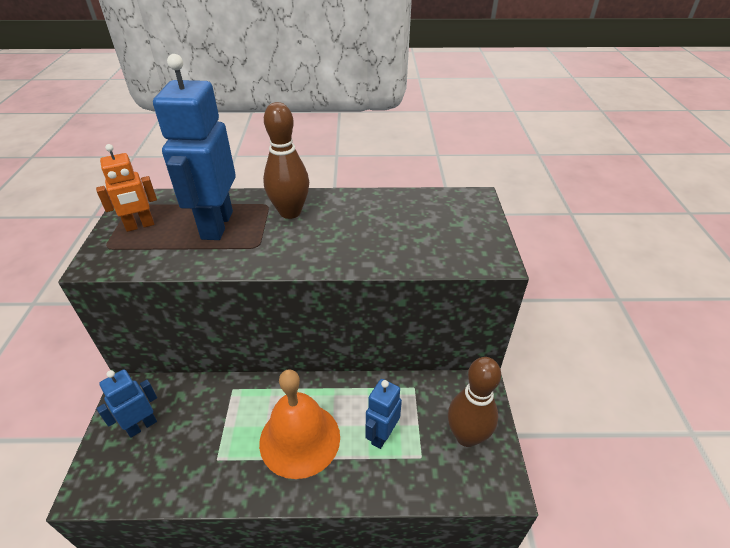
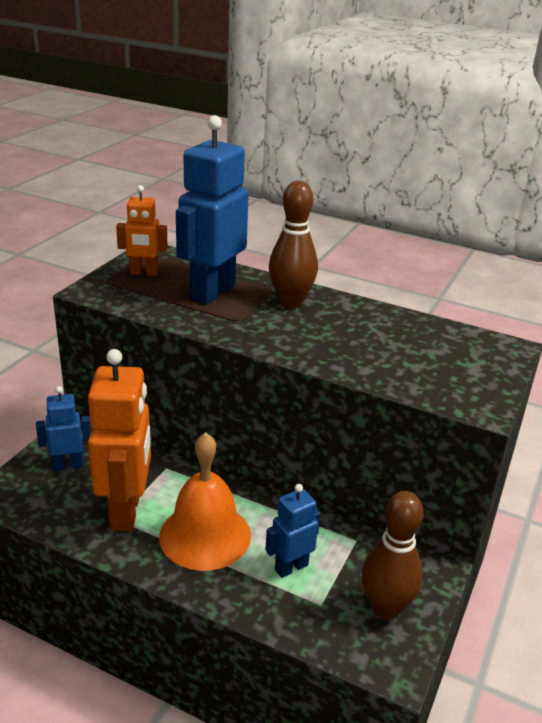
camera: 25 degrees right, 10 degrees down
(220, 448) = (126, 511): none -> orange robot

